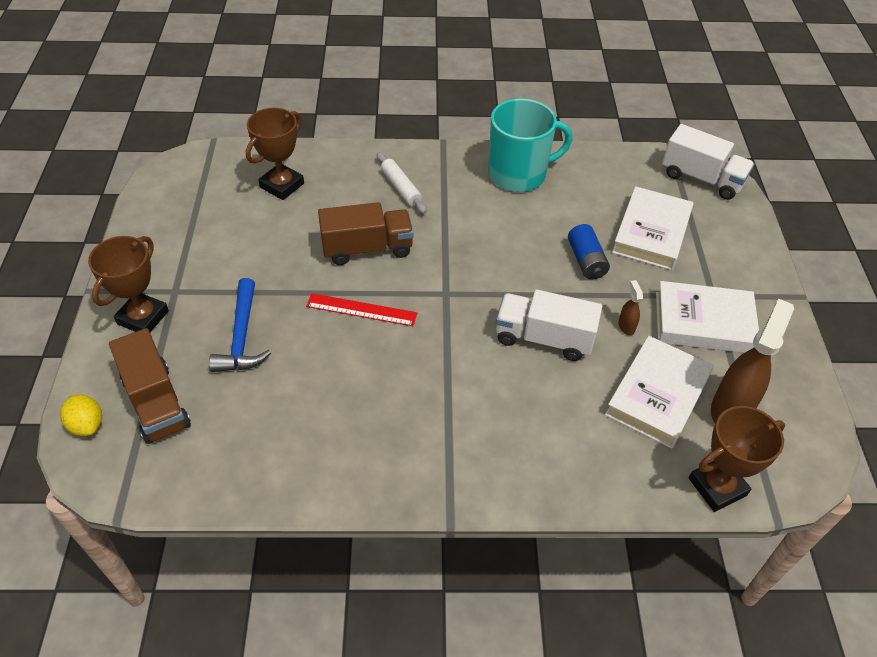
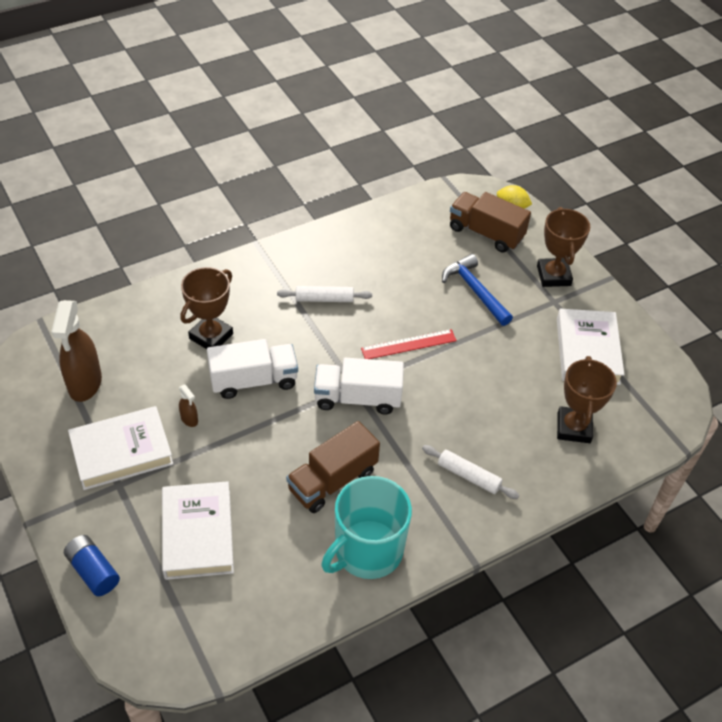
camera: 150 degrees right, 0 degrees up
(367, 248) = (447, 398): brown truck -> brown truck (332, 480)
(413, 399) = (324, 299): none -> white rolling pin
(586, 261) = (249, 471): blue battery -> blue battery (93, 571)
(657, 395) = (146, 371): white book -> white book (587, 351)
(701, 178) = (162, 645): white truck -> white truck (357, 398)
(717, 487) = (86, 325): brown trophy -> brown trophy (211, 336)

